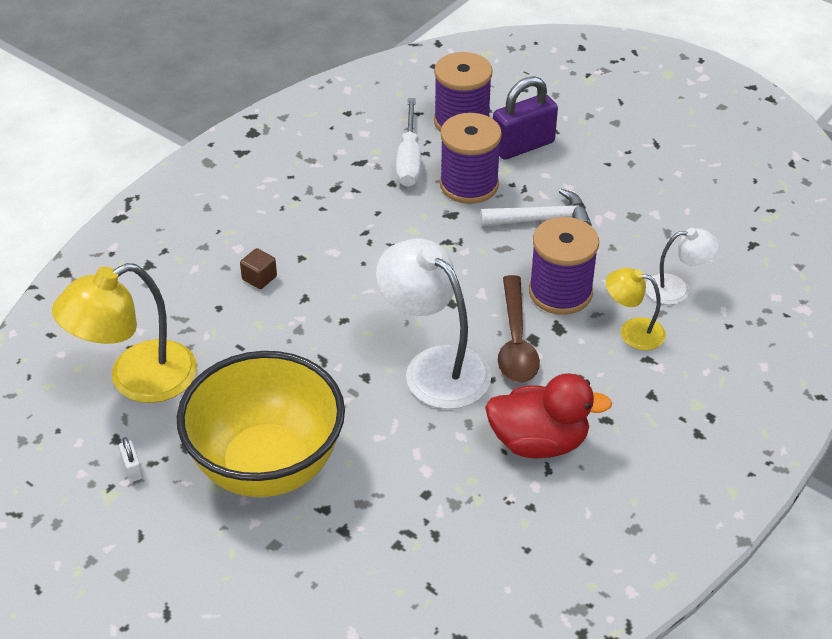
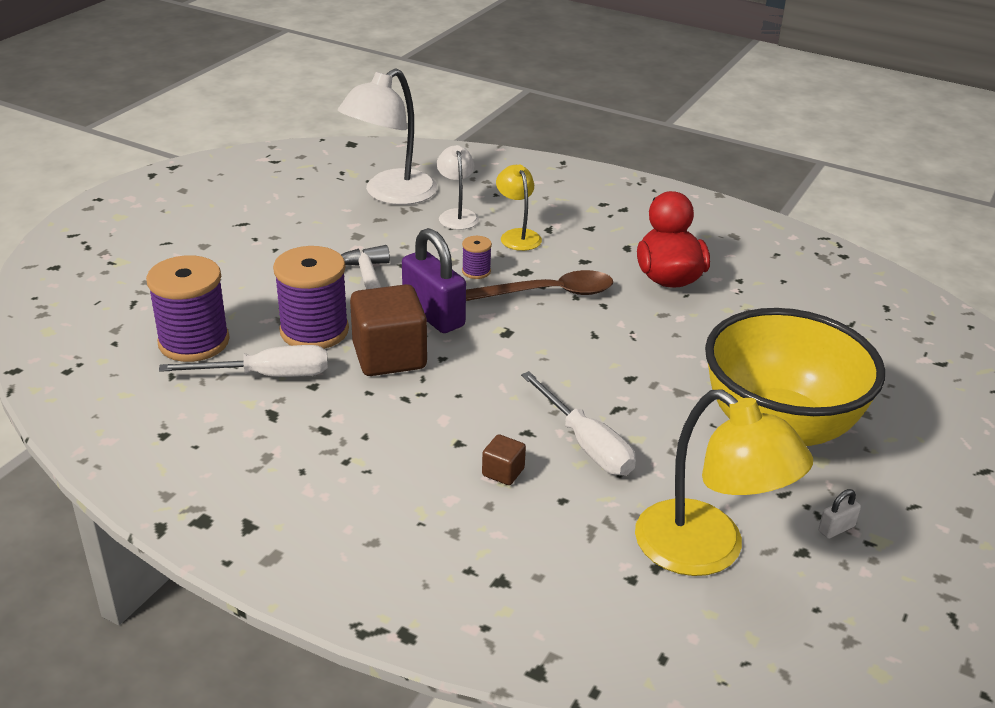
camera: 100 degrees left, 10 degrees down
(280, 331) = (586, 444): none -> white screwdriver
(424, 226) = (389, 356): none -> brown cube
(434, 367) = (600, 336): white lamp -> white lamp (391, 194)
(523, 145) = (243, 299): purple padlock -> purple padlock (433, 315)
(560, 292) = (476, 271): purple spool -> purple spool, size x0.46
(632, 332) = (517, 235): yellow lamp -> yellow lamp turned 150 degrees clockwise

